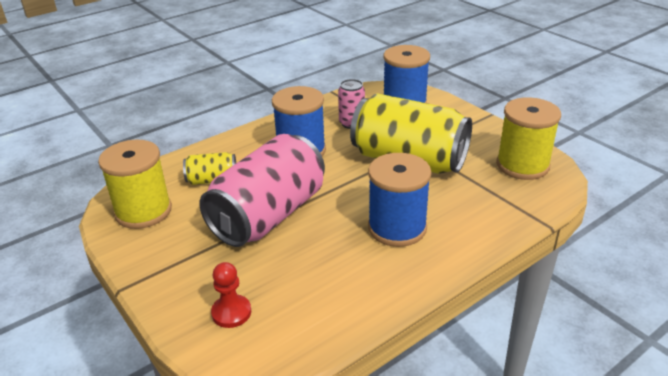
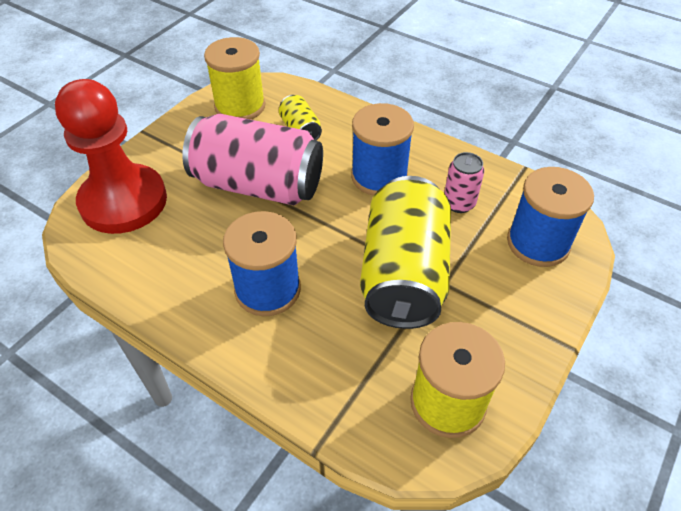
camera: 70 degrees right, 15 degrees up
(231, 312) = (123, 201): red pawn -> red pawn, size x2.50

